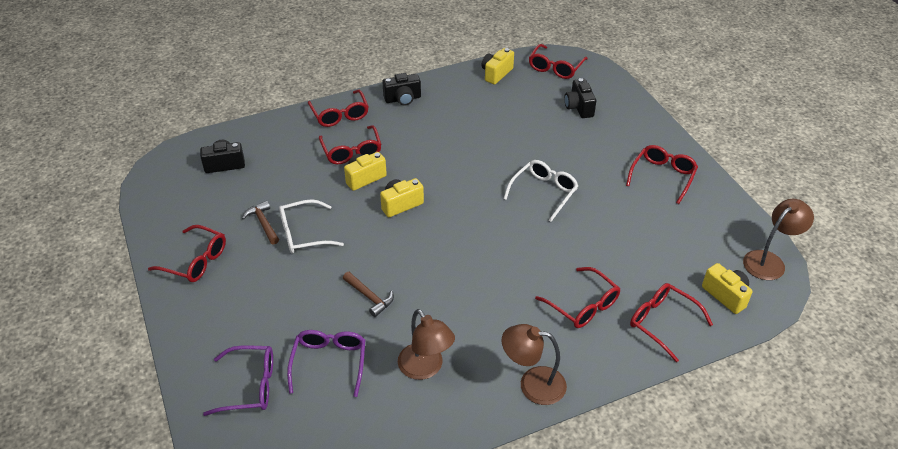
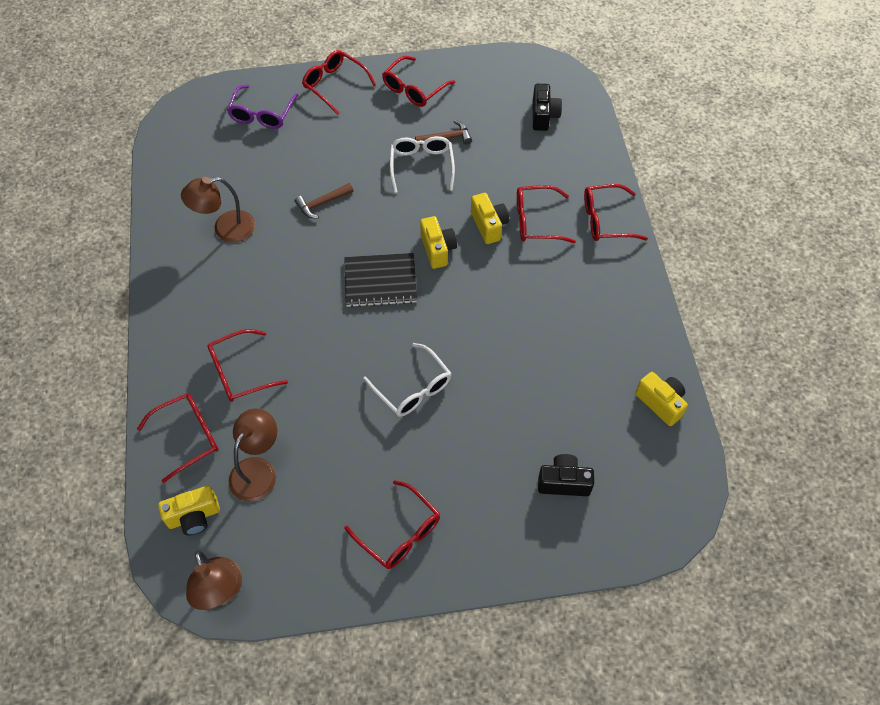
camera: 105 degrees right, 15 degrees up
(329, 363) = (261, 165): purple glasses -> none
(403, 99) = (624, 286): black camera -> none
(448, 234) = (380, 281): none -> black notebook
(532, 384) = (172, 302): brown lamp -> brown lamp (258, 470)
(555, 67) = (663, 484): red glasses -> red glasses (335, 85)

